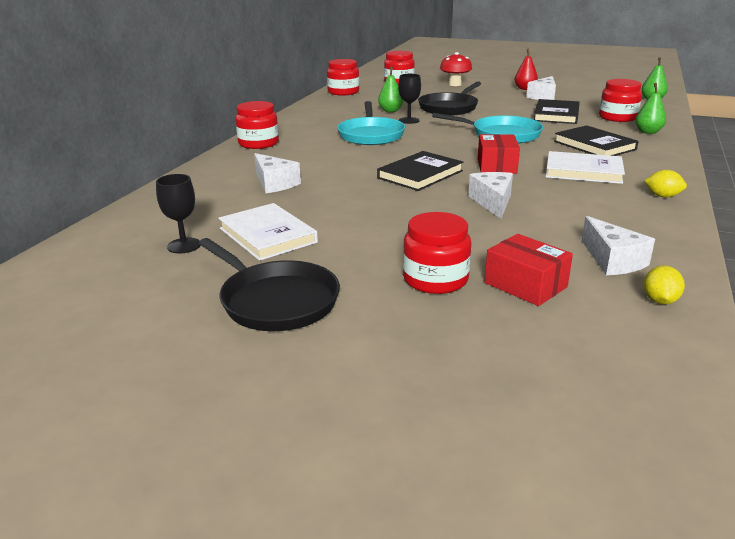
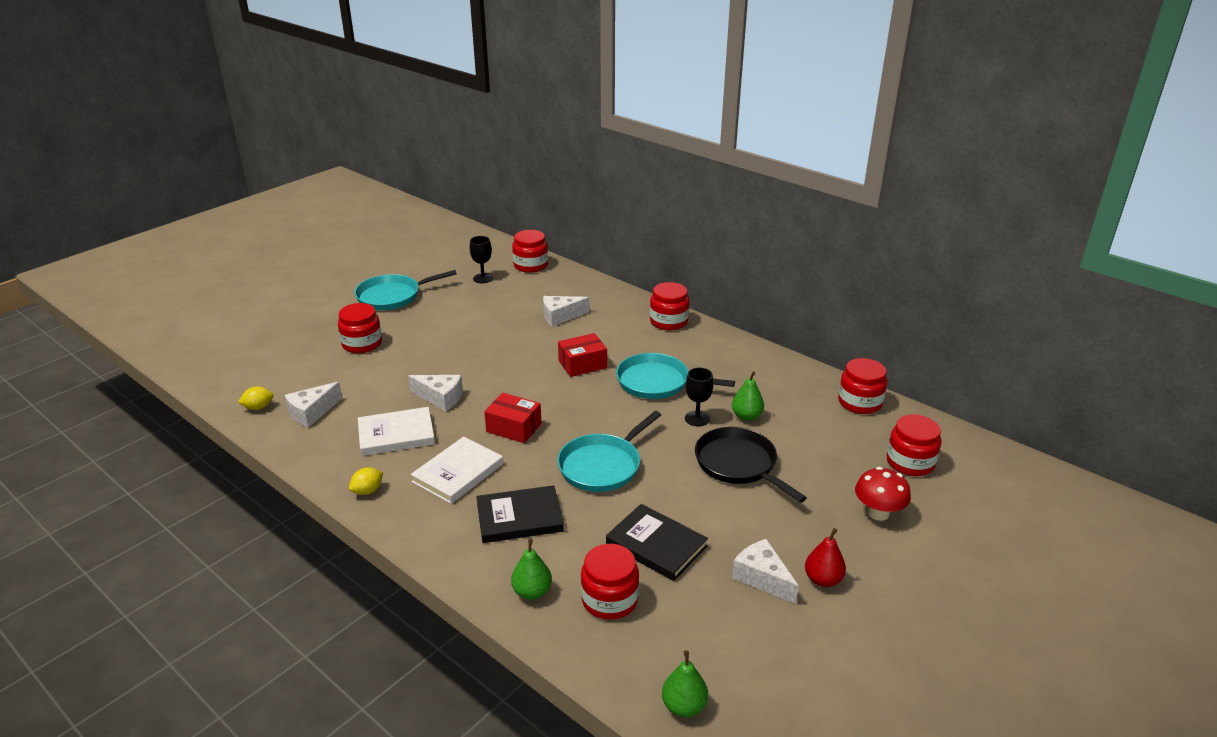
camera: 110 degrees right, 5 degrees up
(132, 223) = (530, 265): none -> red jar
(267, 235) = (472, 303): white book -> white book (396, 434)
(276, 301) = (392, 296): black pan -> turquoise pan
(420, 174) = (526, 382): black book -> none
(525, 285) = (324, 370): red box -> red box (582, 364)
(612, 260) = (312, 412): white cheese -> white cheese turned 45 degrees counterclockwise
(660, 300) = (258, 407): yellow lemon -> yellow lemon turned 60 degrees counterclockwise

